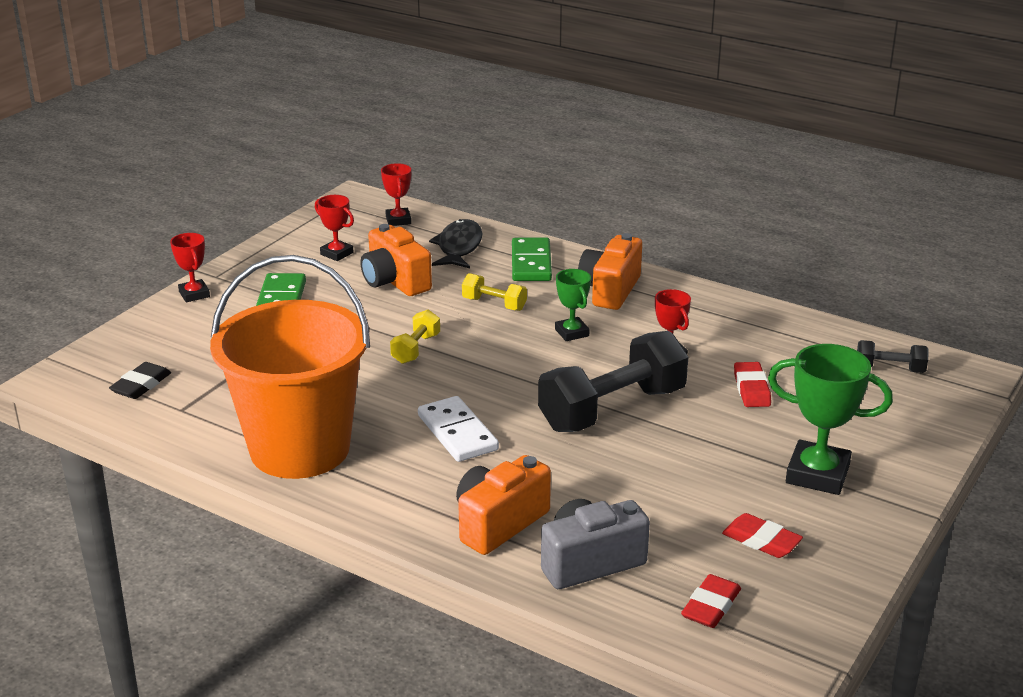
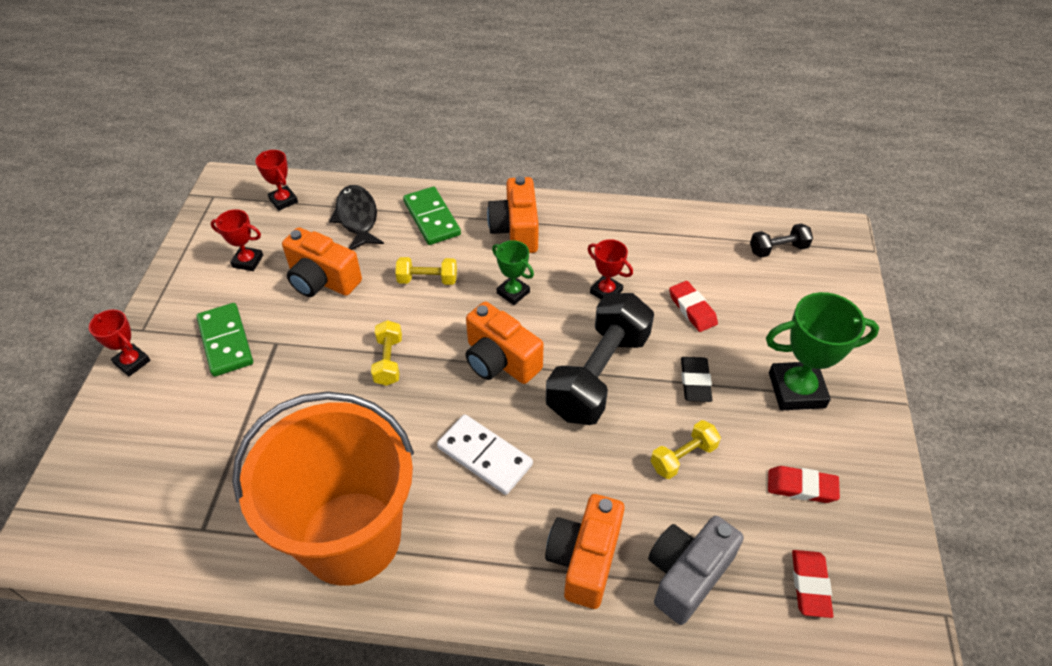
camera: 25 degrees left, 20 degrees up
(141, 385) = (141, 511): black eraser -> black eraser (695, 382)
(522, 375) = (500, 360): none -> orange camera
(653, 486) = (683, 457): none -> yellow dumbbell

